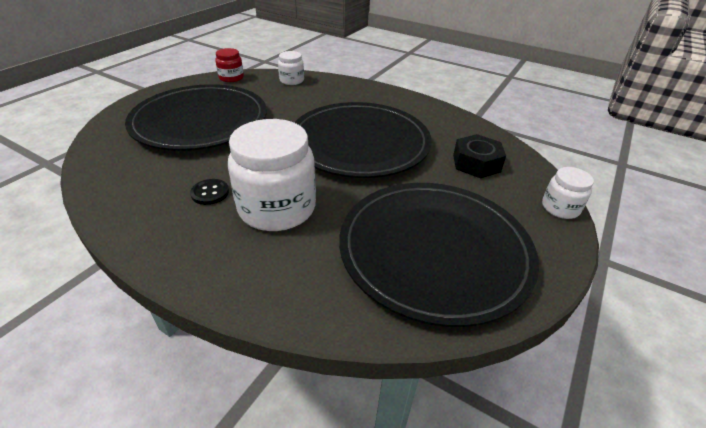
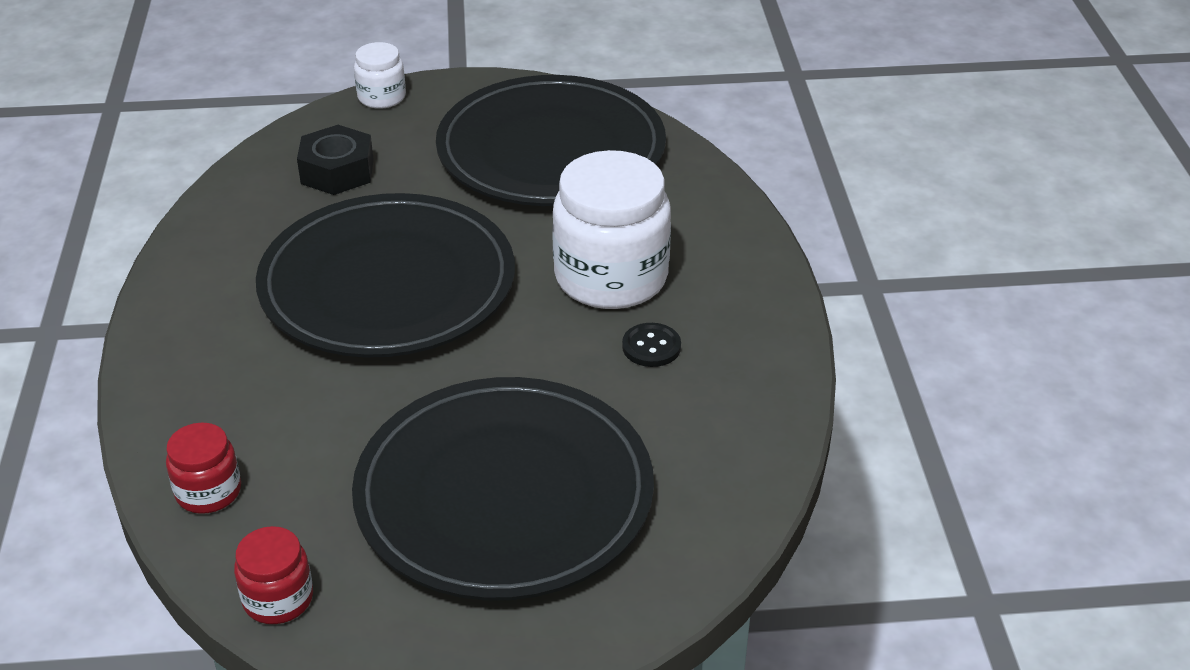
camera: 125 degrees left, 0 degrees up
(292, 80) = (208, 492): white jar -> red jar

